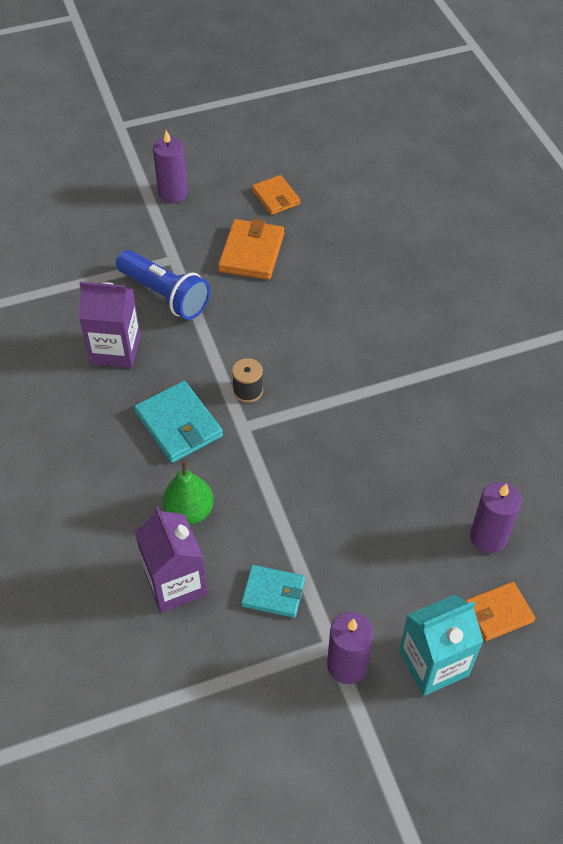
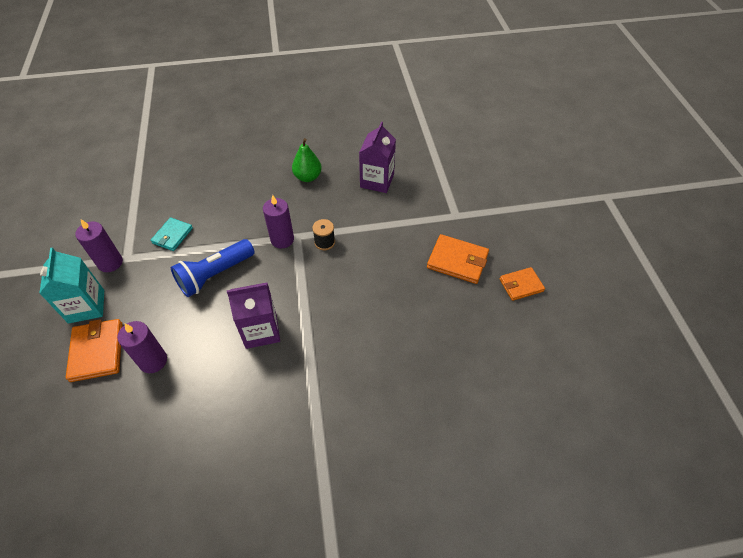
camera: 100 degrees right, 0 degrees up
(165, 295) = (420, 208): blue flashlight -> blue flashlight (215, 275)
(173, 193) = (526, 221): purple candle -> purple candle (282, 239)
(175, 583) = (200, 194): purple carton -> purple carton (261, 330)
(178, 424) = (308, 205): turquoise wallet -> none
(189, 511) = (243, 204): green pear -> green pear (308, 177)
(498, 613) = (97, 351): orange wallet -> orange wallet, size x1.51

